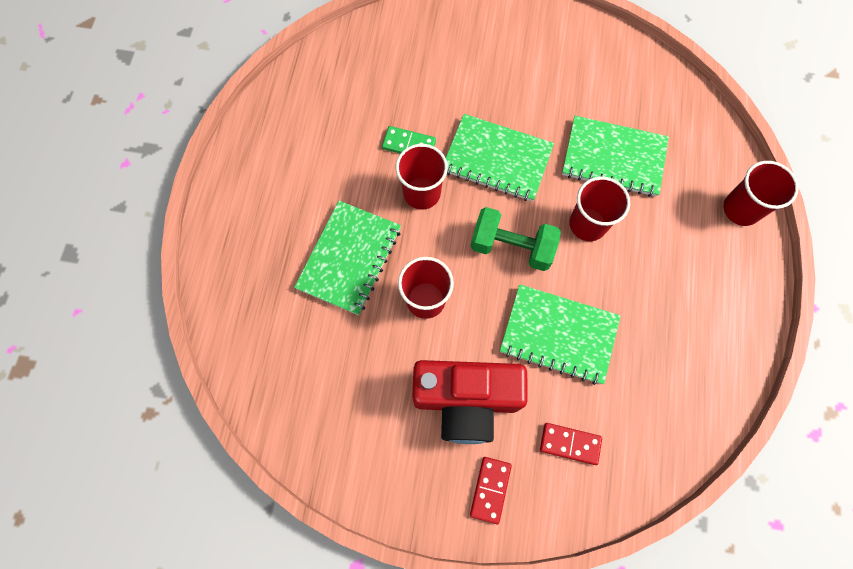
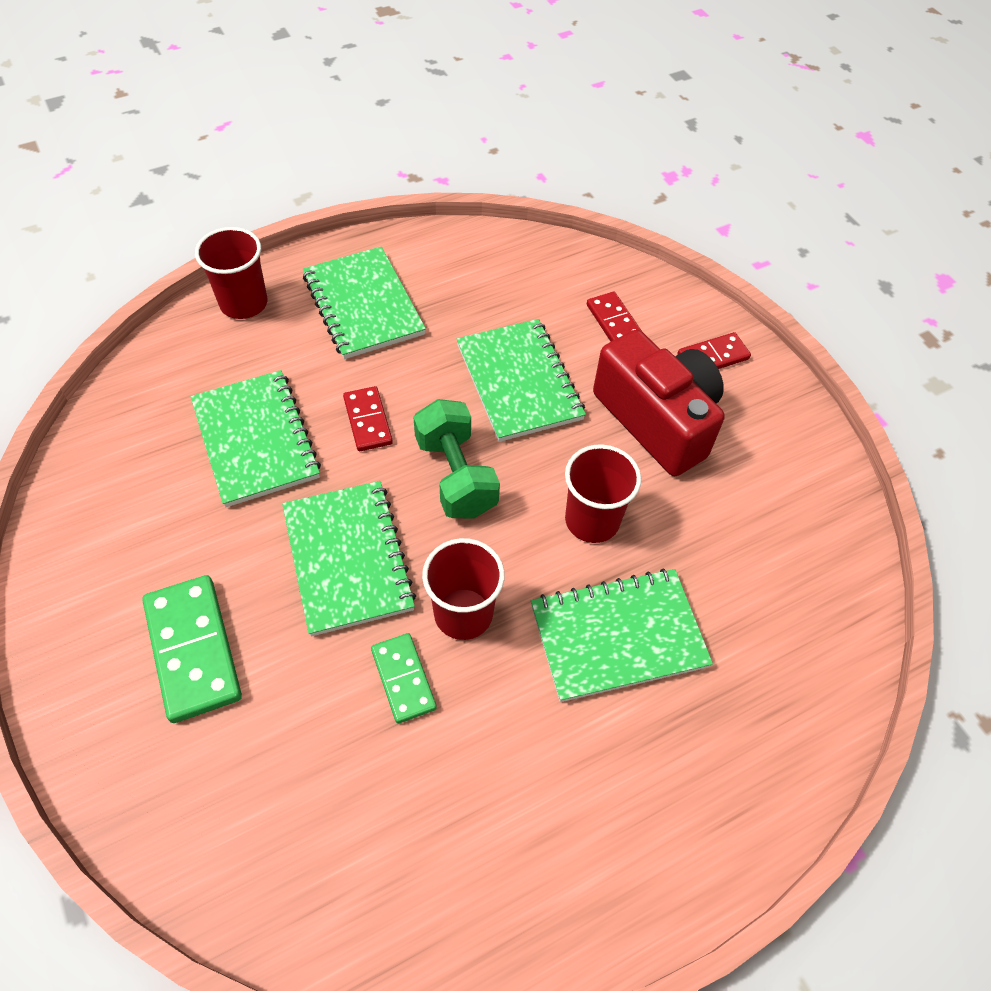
camera: 130 degrees left, 15 degrees down
(496, 67) = (193, 650): none -> green domino
(587, 224) = (367, 421): red cup -> red domino
(694, 281) = (363, 305): none -> green notebook

